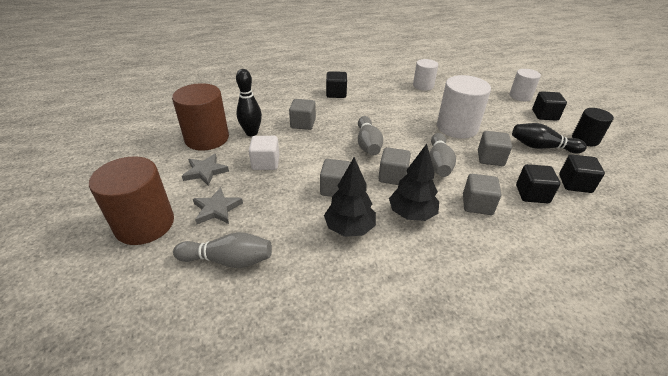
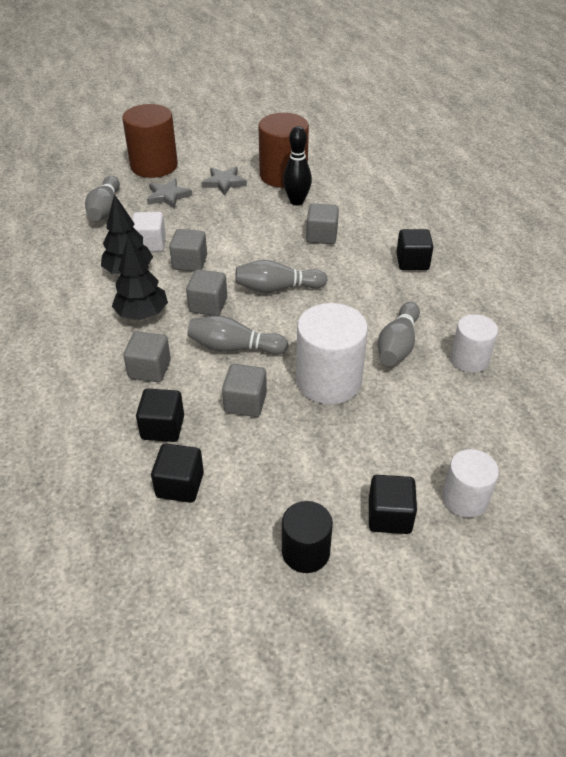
camera: 90 degrees right, 5 degrees up
(265, 163) = (237, 216): white cube -> white cube (150, 244)
(417, 104) = (398, 345): none -> grey bowling pin
(542, 147) = (277, 475): black bowling pin -> none

